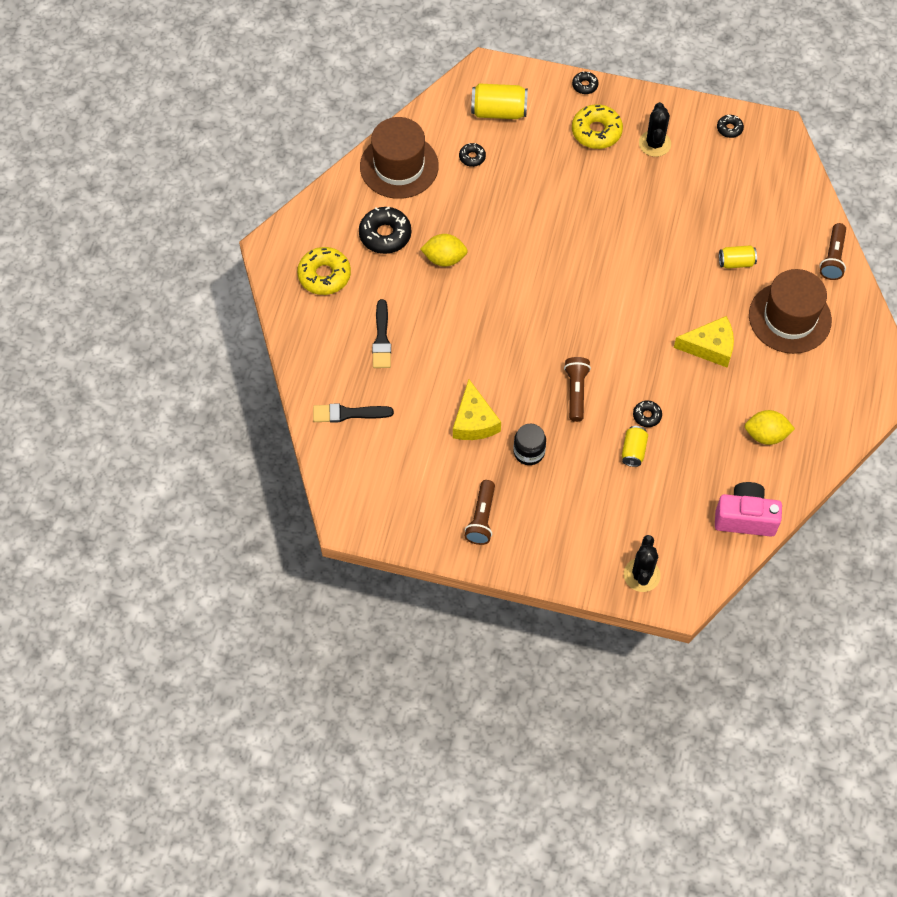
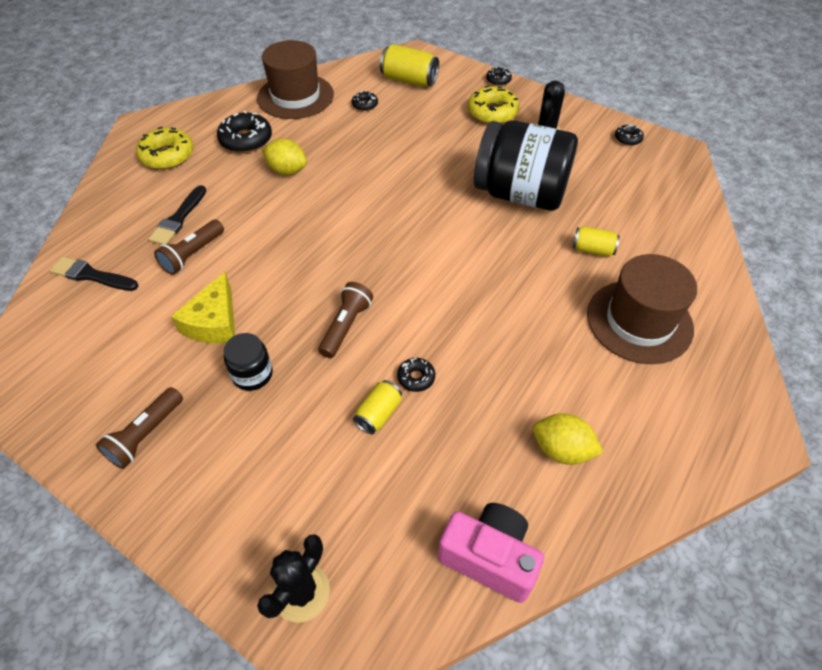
camera: 20 degrees right, 10 degrees down
(658, 222) = (520, 194): none -> black jar
(710, 347) = (528, 324): yellow cheese -> none
(833, 258) = (711, 275): brown flashlight -> brown flashlight (193, 255)

